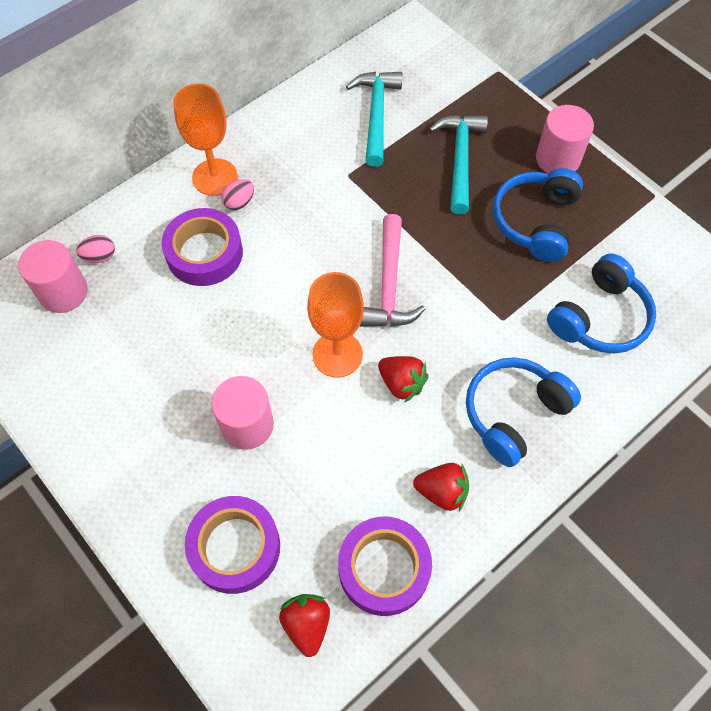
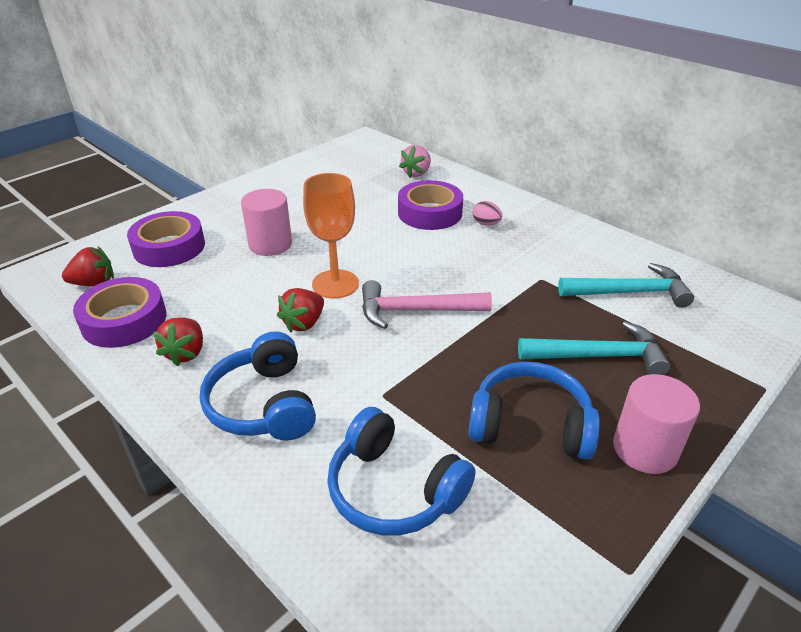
camera: 85 degrees right, 25 degrees down
(63, 292) = (384, 164): pink cylinder -> none
(100, 257) = (417, 173): pink egg -> pink strawberry
(215, 177) = (508, 211): orange goblet -> none
(513, 413) = (263, 404): blue headphones -> blue headphones turned 150 degrees counterclockwise

